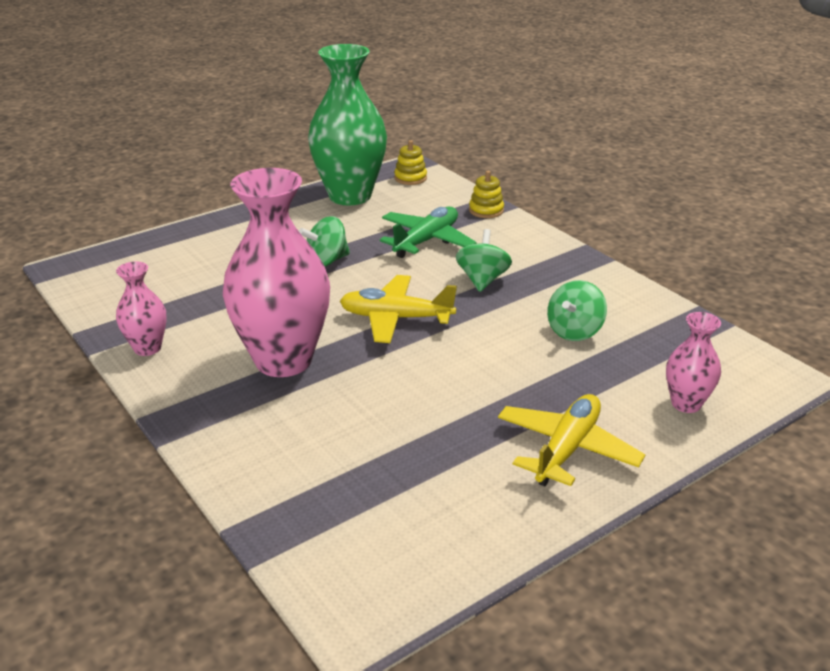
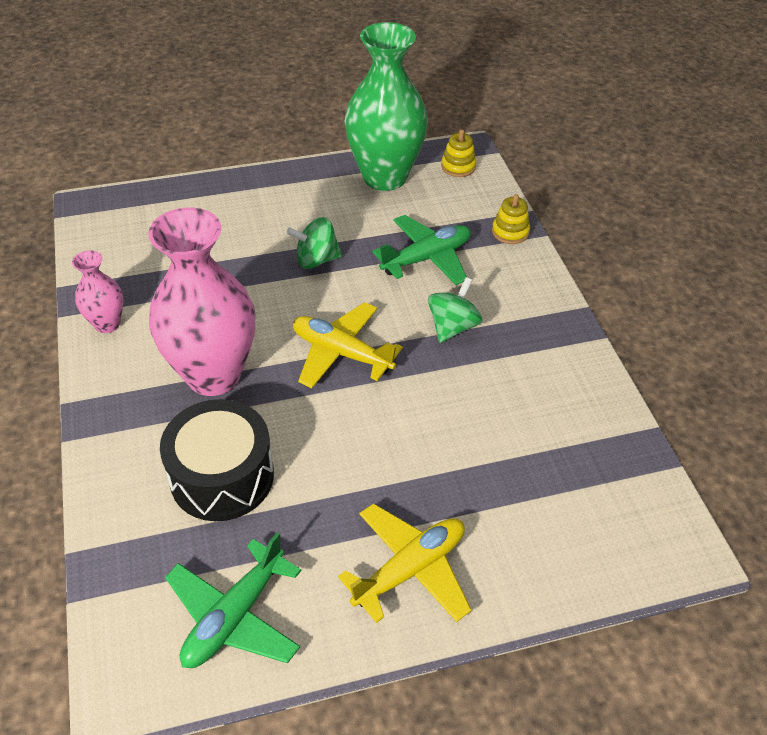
camera: 20 degrees right, 15 degrees up
(344, 430) = (222, 476): none -> black drum
(429, 528) = (234, 616): none -> green plane
(574, 331) = (505, 422): green spinning top -> none
(686, 404) = (562, 553): pink vase -> none

